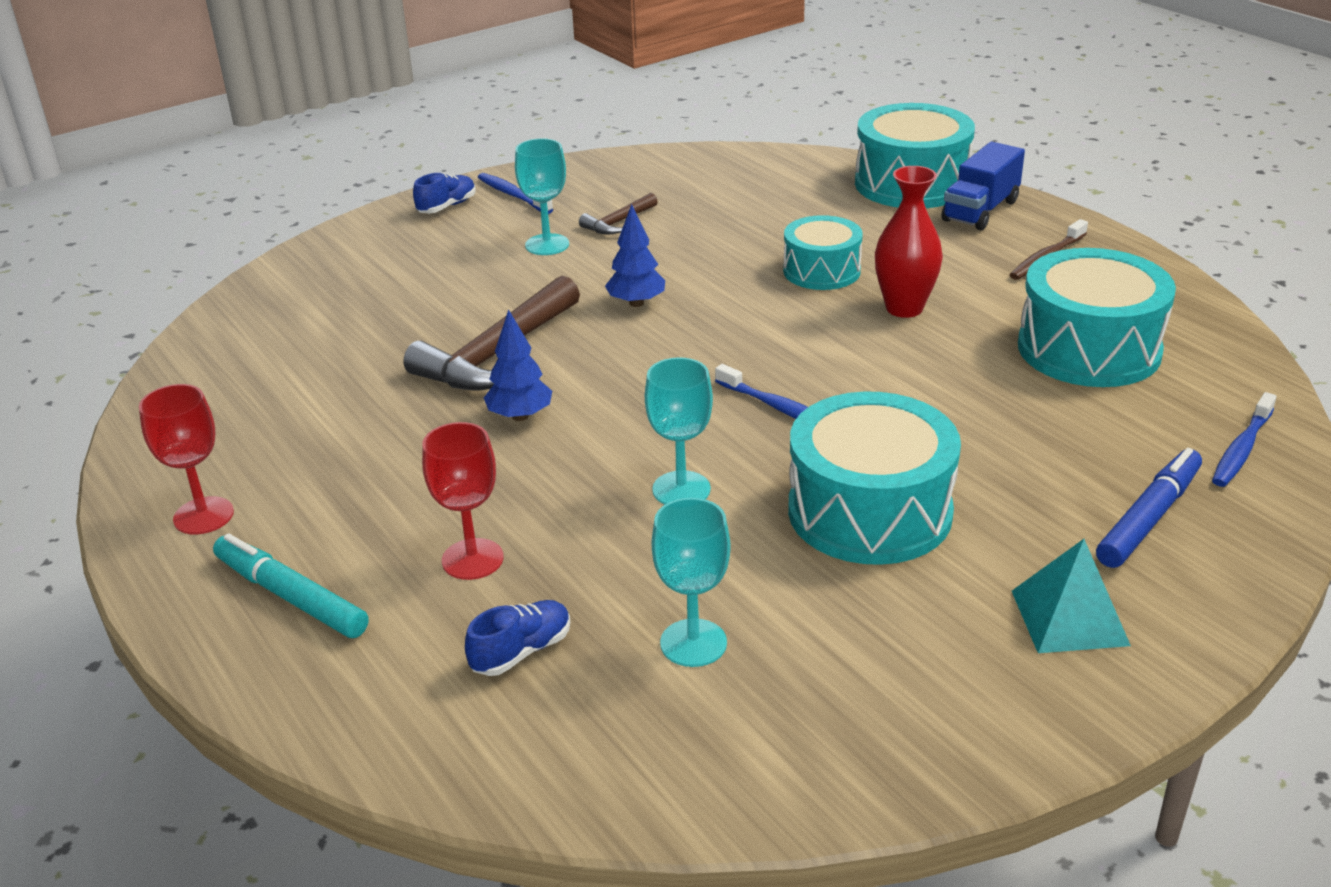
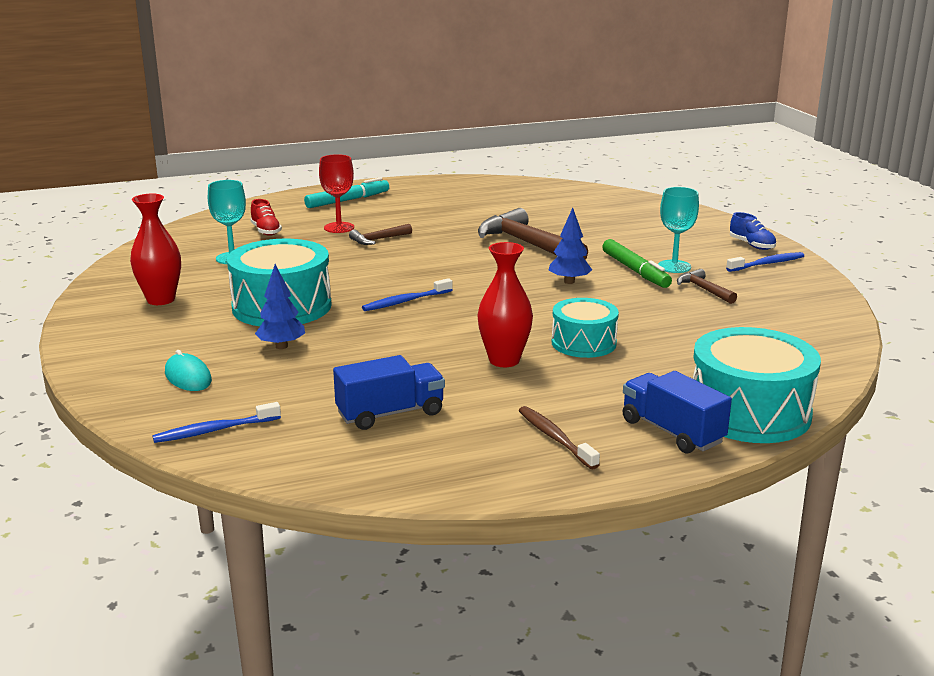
camera: 105 degrees right, 10 degrees down
(203, 516) = (422, 189): red goblet -> none
(520, 416) = (454, 244): blue tree -> blue tree (281, 346)
(521, 651) = (266, 231): blue shoe -> red shoe
(525, 496) = (378, 240): none -> brown hammer
(574, 266) = (635, 271): none -> green marker
(681, 489) = (349, 269): turquoise goblet -> none
(933, 656) = (161, 300): none -> red vase
(1069, 617) = (143, 334): turquoise pyramid -> none
(1088, 349) = (390, 413): turquoise drum -> blue truck
(1149, 518) = (188, 377): blue marker -> turquoise mouse
(1241, 449) = (214, 430): blue toothbrush -> blue toothbrush turned 75 degrees counterclockwise

